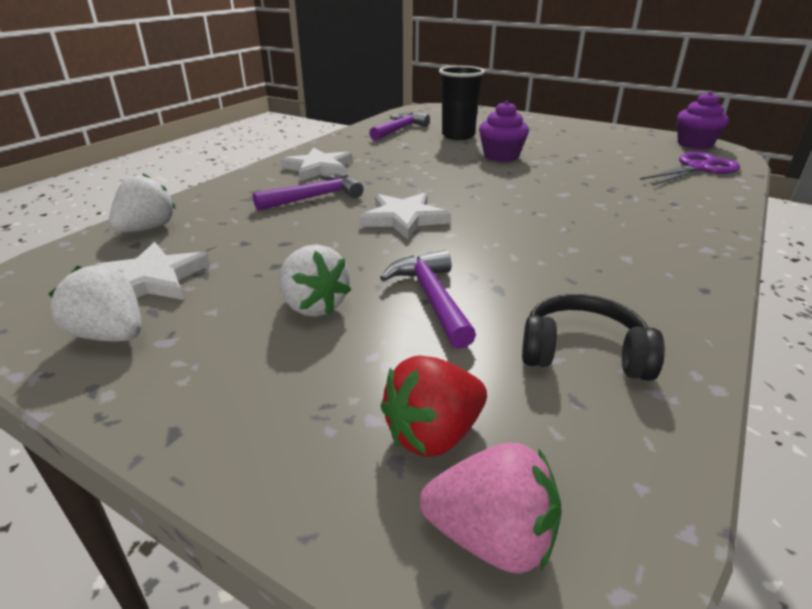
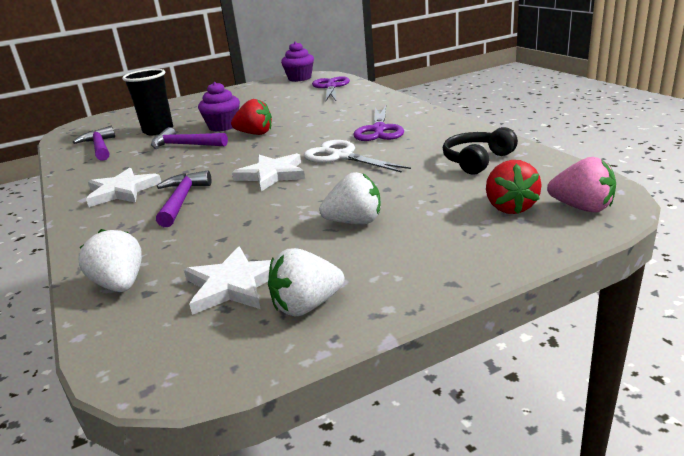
camera: 55 degrees left, 5 degrees down
(431, 298) = (387, 185): purple hammer -> purple hammer (185, 145)
(489, 242) = (341, 156): none -> white scissors
(491, 537) = (582, 208): pink strawberry -> pink strawberry turned 75 degrees clockwise
(500, 176) = (255, 134): none -> red strawberry
(601, 240) = (379, 130): none -> purple scissors

